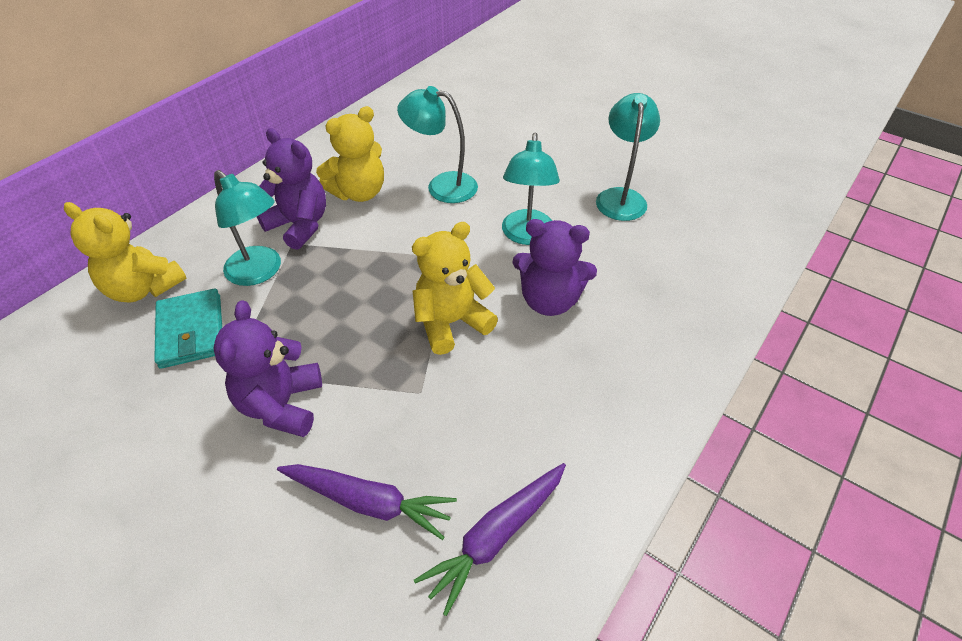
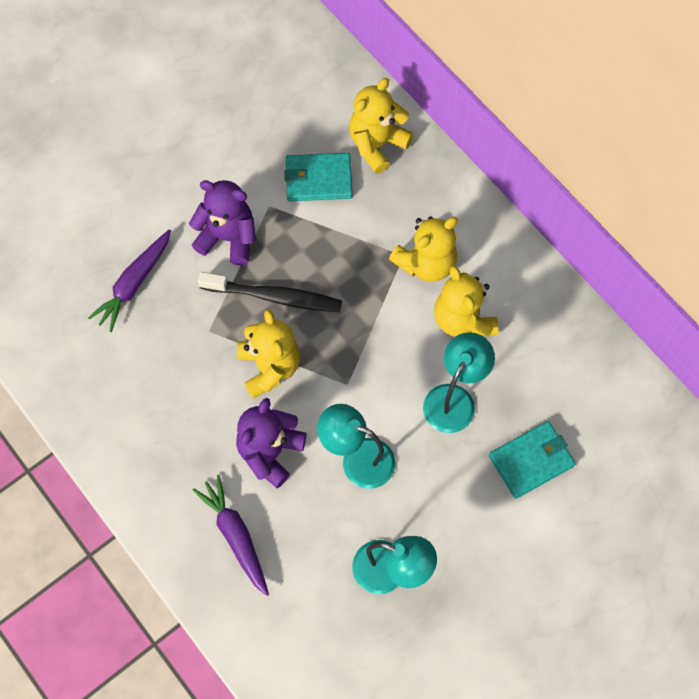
camera: 105 degrees right, 20 degrees up
(260, 272) = (372, 228): turquoise lamp -> none
(299, 225) = (426, 263): purple teddy bear -> yellow teddy bear
(360, 338) = (274, 297): none -> black toothbrush
(483, 138) = (531, 461): none -> turquoise wallet
(497, 536) = (85, 354): purple carrot -> purple carrot (236, 536)

